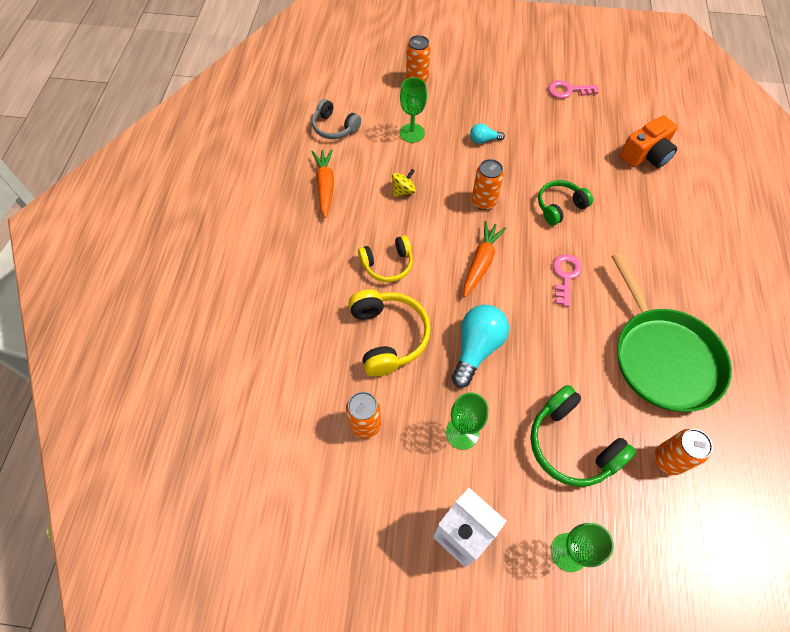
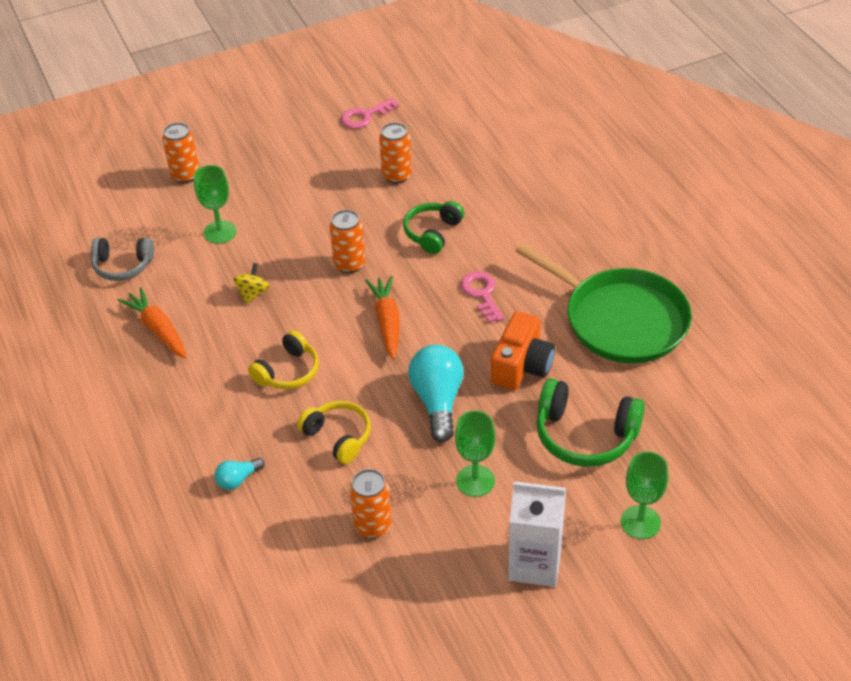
camera: 30 degrees left, 15 degrees down
(388, 336) = (338, 436): yellow headphones -> yellow headphones, size x0.66
(483, 140) = (307, 204): turquoise light bulb -> turquoise light bulb (238, 480)
(646, 155) = (488, 145): orange camera -> orange camera (521, 366)
(668, 460) = (679, 402): orange can -> orange can (396, 175)

